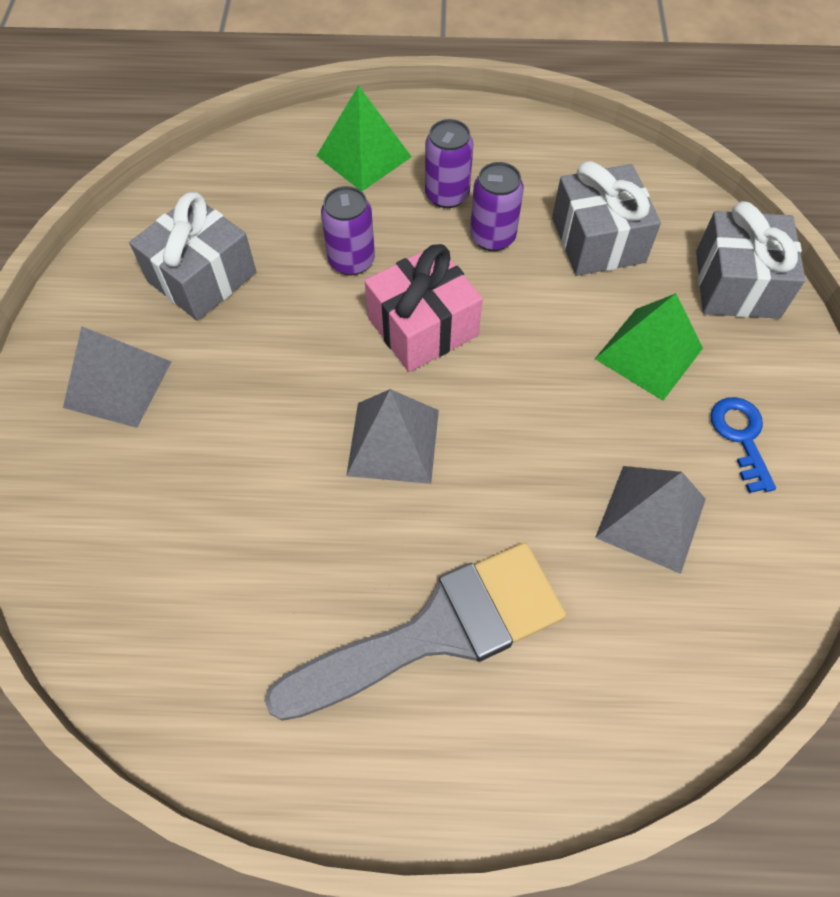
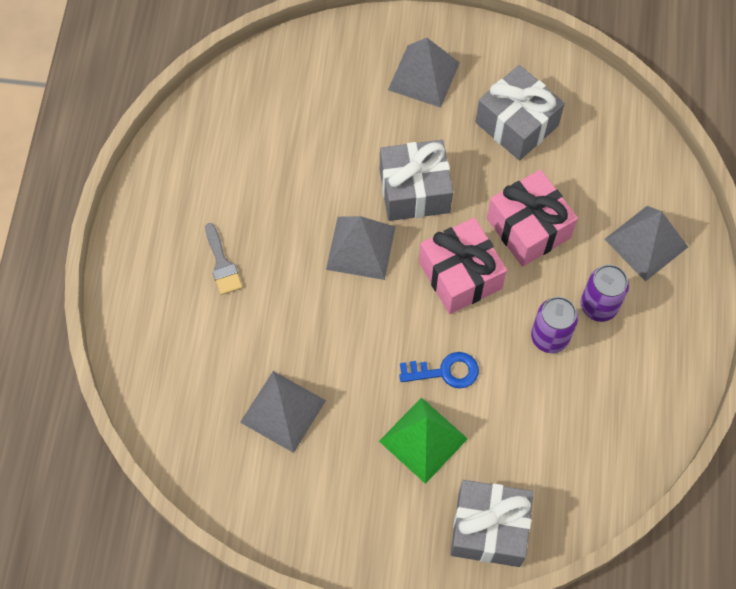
camera: 95 degrees right, 5 degrees up
(351, 261) = (528, 228): purple can -> pink gift
(364, 156) = (646, 243): green pyramid -> grey pyramid
(437, 630) = (222, 264): grey brush -> grey brush, size x0.41
(598, 240) = (543, 422): grey gift -> grey gift (414, 191)
(741, 437) = (341, 492): blue key -> blue key (445, 371)

